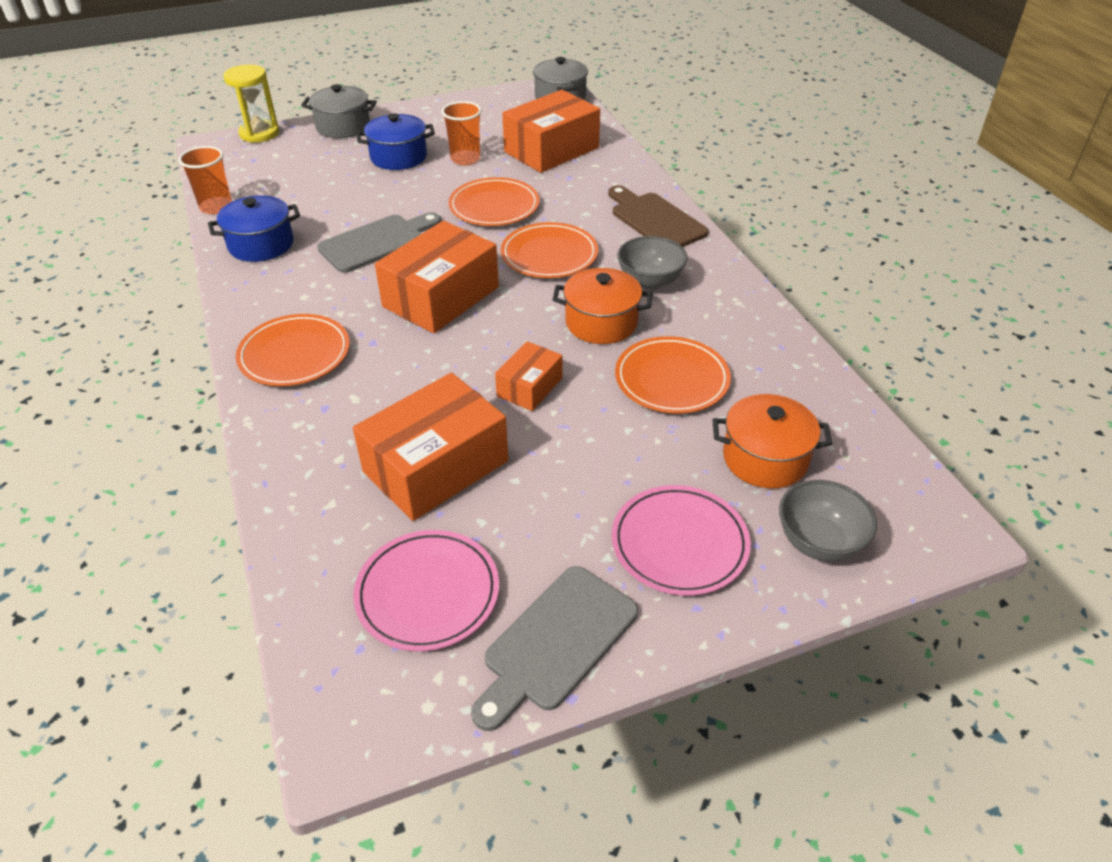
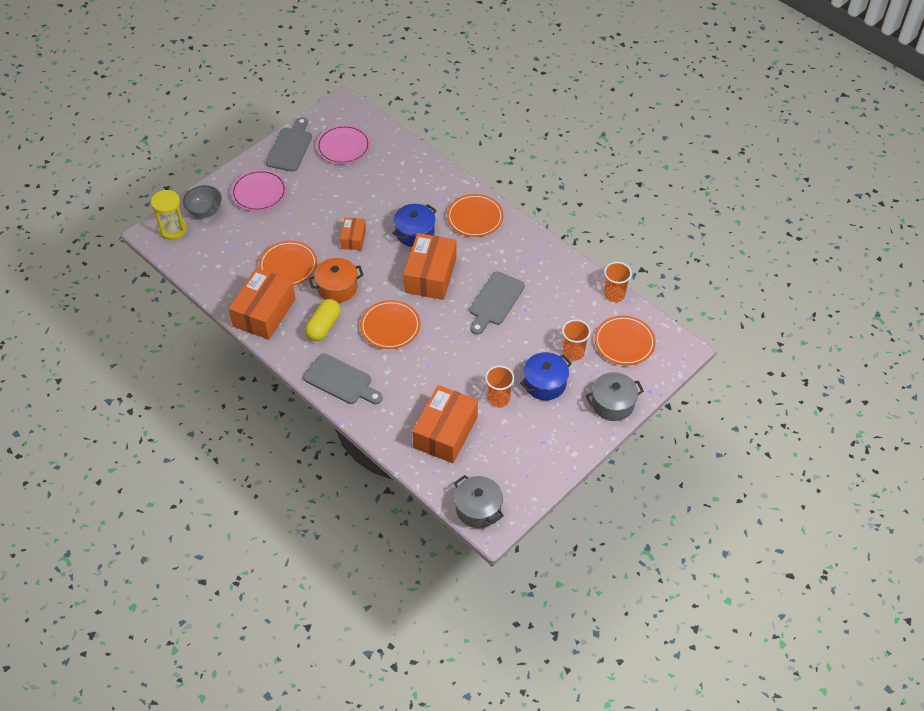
camera: 155 degrees right, 10 degrees up
(259, 133) = (662, 373): yellow hourglass -> yellow hourglass (173, 229)
(261, 245) = (558, 276): blue pot -> blue pot (415, 233)
(335, 172) = (573, 352): none -> orange cup
(436, 466) = (371, 190): orange box -> orange box (264, 312)
(494, 206) = (447, 357): orange plate -> orange plate (624, 342)
(650, 281) = (323, 326): grey bowl -> yellow capsule
(655, 220) = (341, 381): brown cutting board -> grey cutting board
(765, 458) = (234, 239): orange pot -> none

